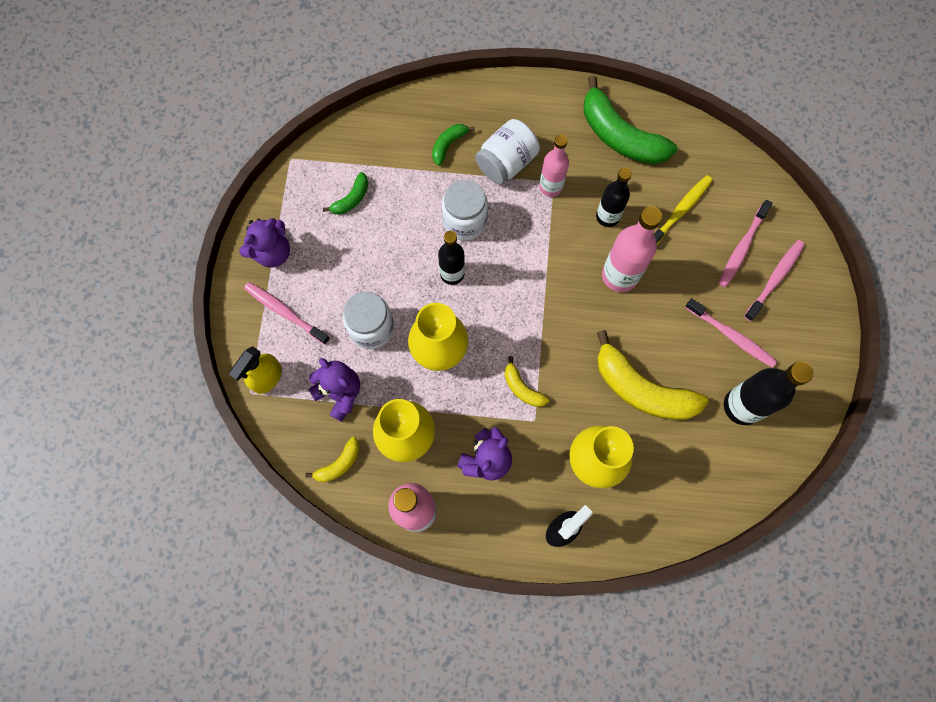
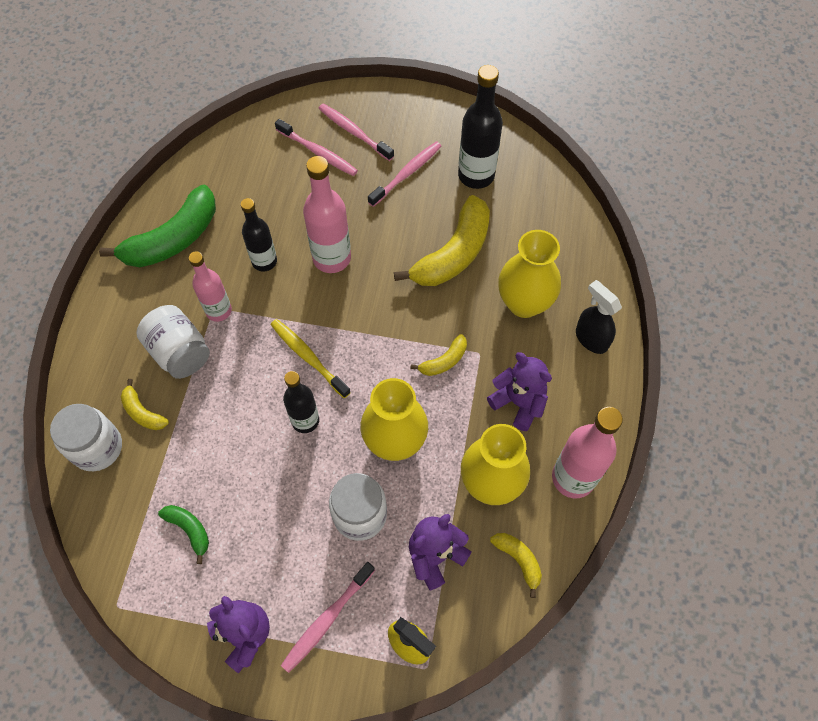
camera: 85 degrees left, 10 degrees down
(448, 145) = (143, 412): green banana -> yellow banana
(464, 221) = (243, 402): white jar -> white jar (97, 447)
(680, 211) = (270, 197): yellow toothbrush -> yellow toothbrush (308, 357)

